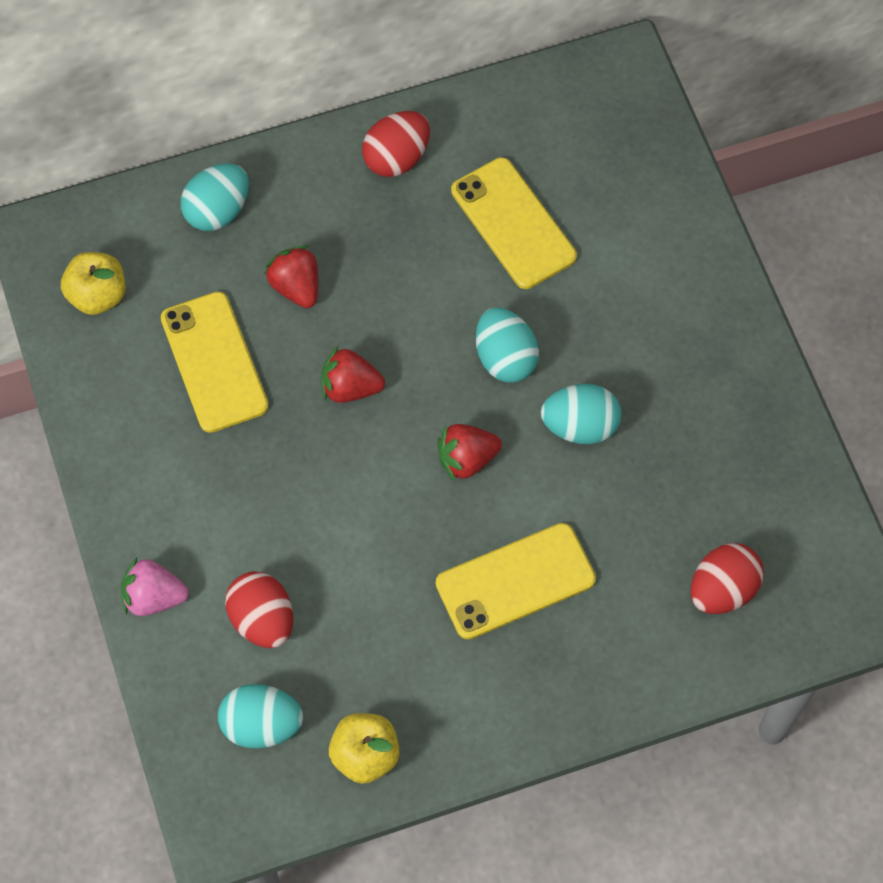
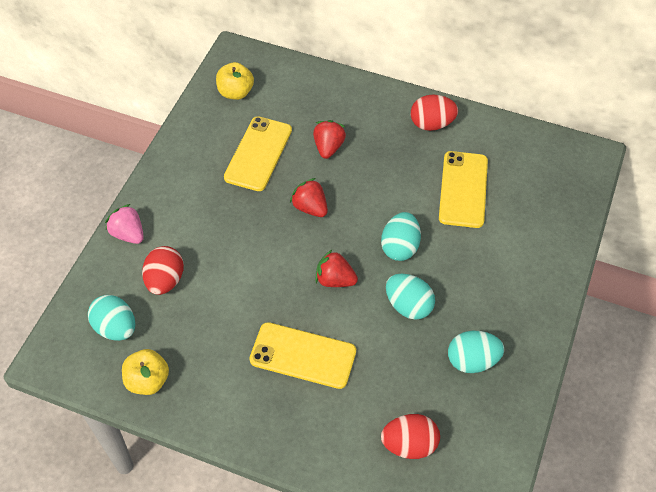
camera: 40 degrees right, 10 degrees down
(218, 211) = (324, 93): turquoise egg -> turquoise egg (472, 361)

